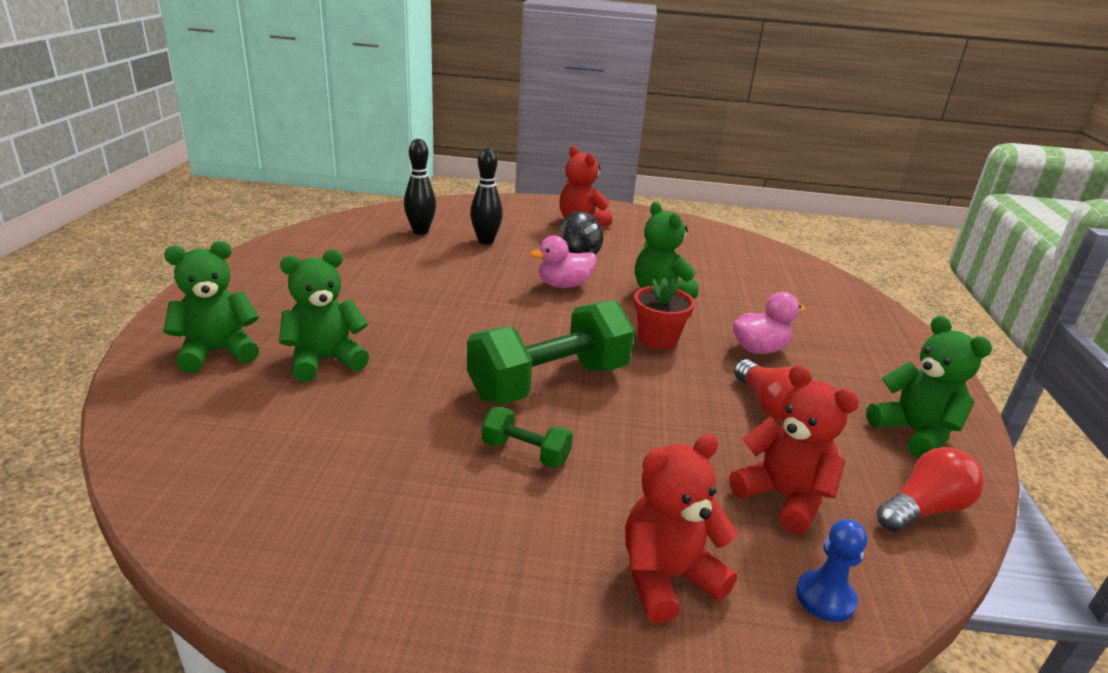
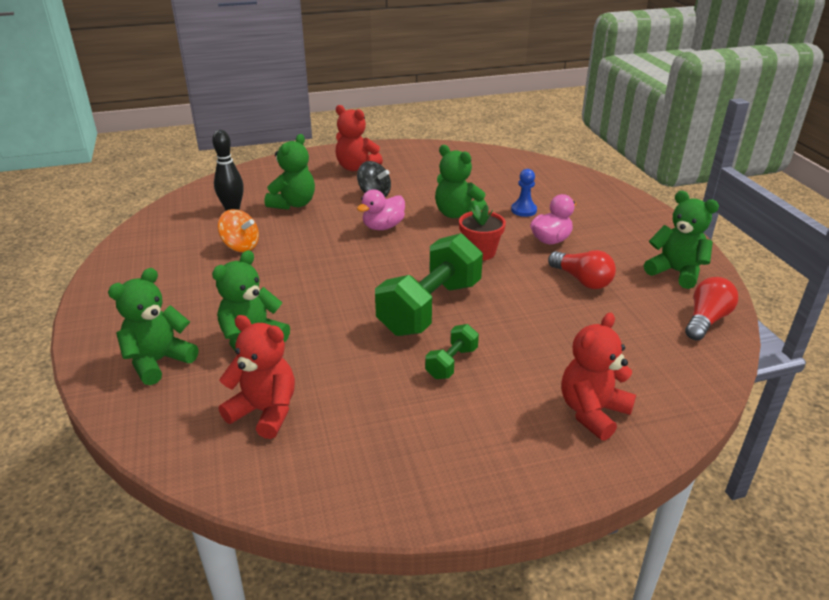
camera: 20 degrees left, 5 degrees up
(397, 267) = (240, 246): none -> orange spinning top
(486, 241) = (293, 204): black bowling pin -> green teddy bear
(525, 452) = (451, 363): green dumbbell -> green dumbbell turned 60 degrees counterclockwise
(783, 497) = (626, 339): red teddy bear -> red teddy bear (265, 412)
(825, 597) = (683, 392): blue pawn -> blue pawn (523, 210)

